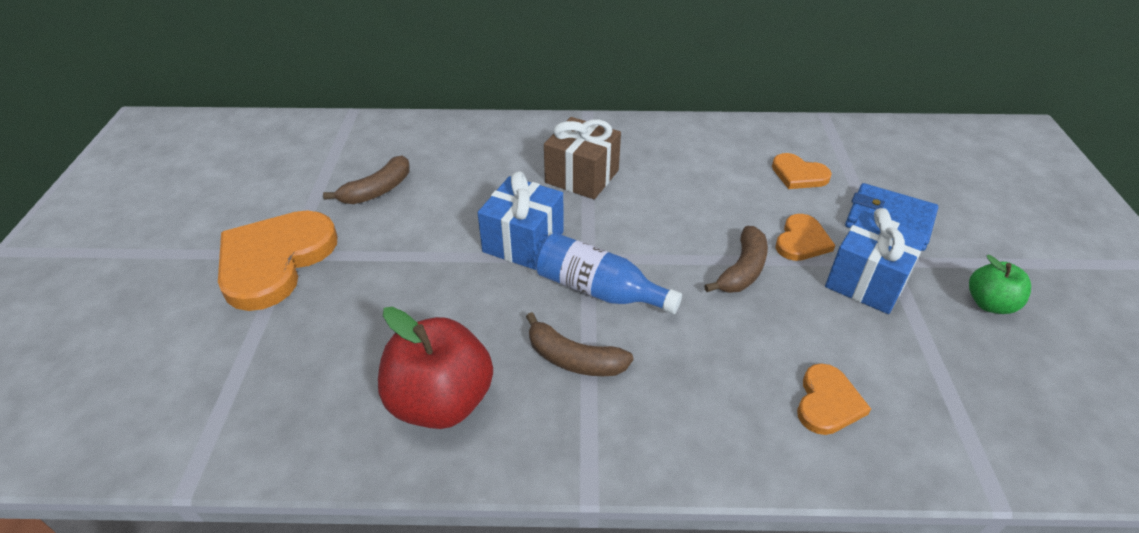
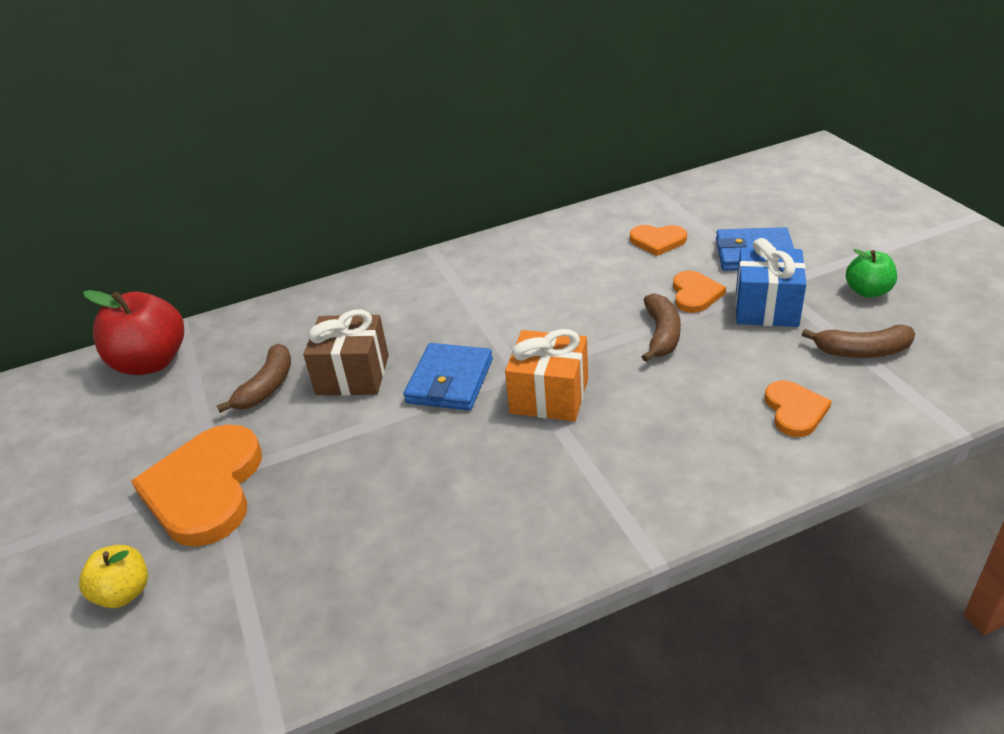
camera: 20 degrees left, 5 degrees down
(161, 325) = (124, 593): none -> yellow apple
(441, 401) = (470, 541): red apple -> red apple (151, 362)
(523, 242) = (450, 381): blue gift -> blue wallet
(574, 359) = (566, 460): brown banana -> brown banana (862, 351)
(582, 176) = (465, 306): brown gift -> brown gift (353, 375)
(599, 290) = (549, 396): blue bottle -> orange gift

